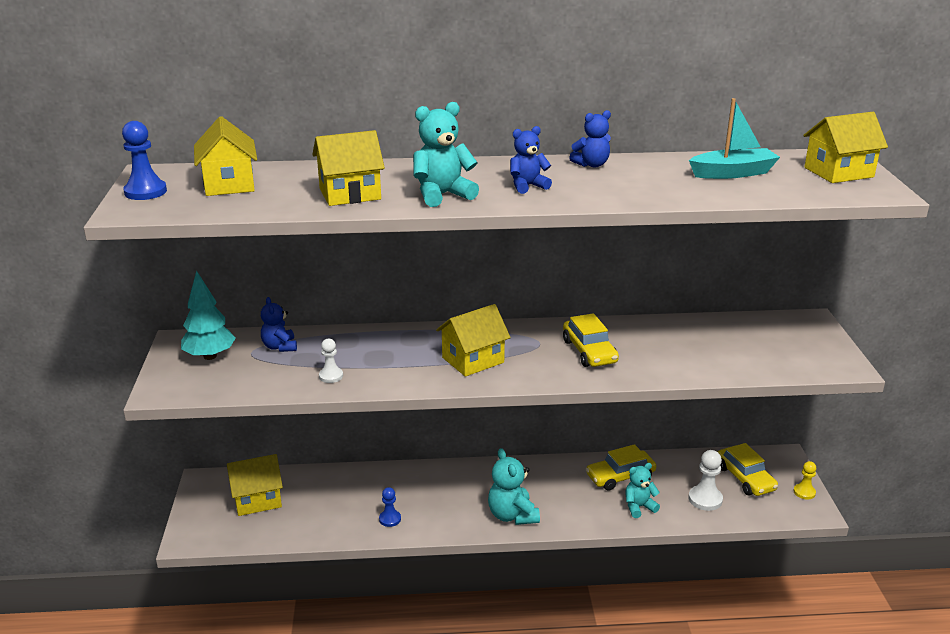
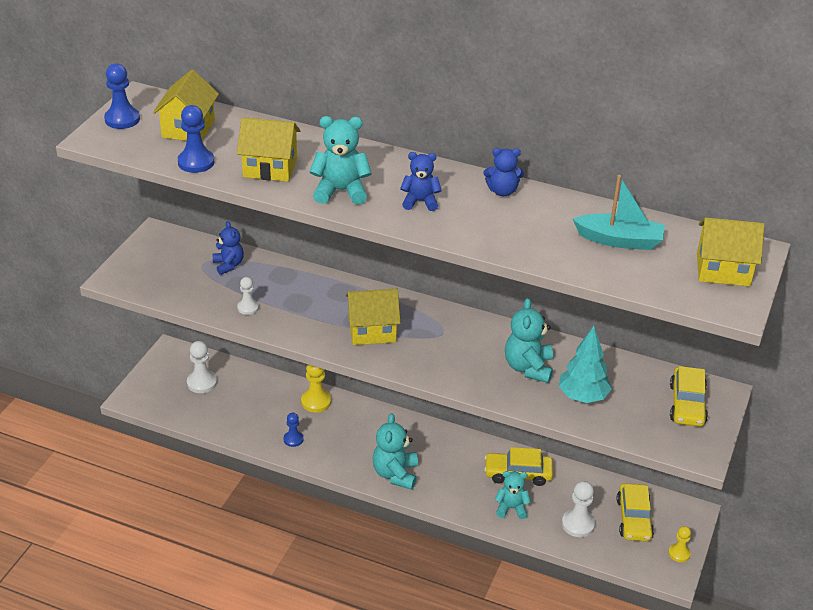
camera: 25 degrees right, 10 degrees up
(210, 356) = (170, 257): turquoise tree -> turquoise tree (582, 397)
(257, 499) = (202, 383): yellow house -> white pawn
(265, 206) = (196, 162): none -> blue pawn
(280, 347) = (228, 265): blue teddy bear -> blue teddy bear turned 150 degrees clockwise
(387, 478) = (316, 401): none -> yellow pawn
(589, 351) = (478, 356): yellow car -> yellow car (687, 404)
(641, 347) = (528, 368): none -> turquoise teddy bear

